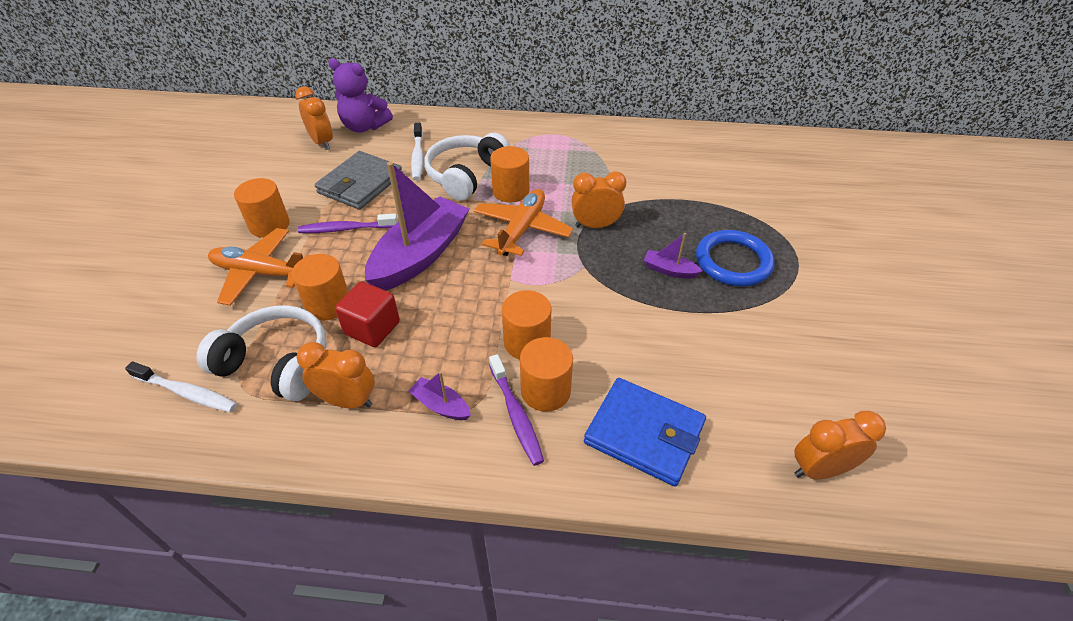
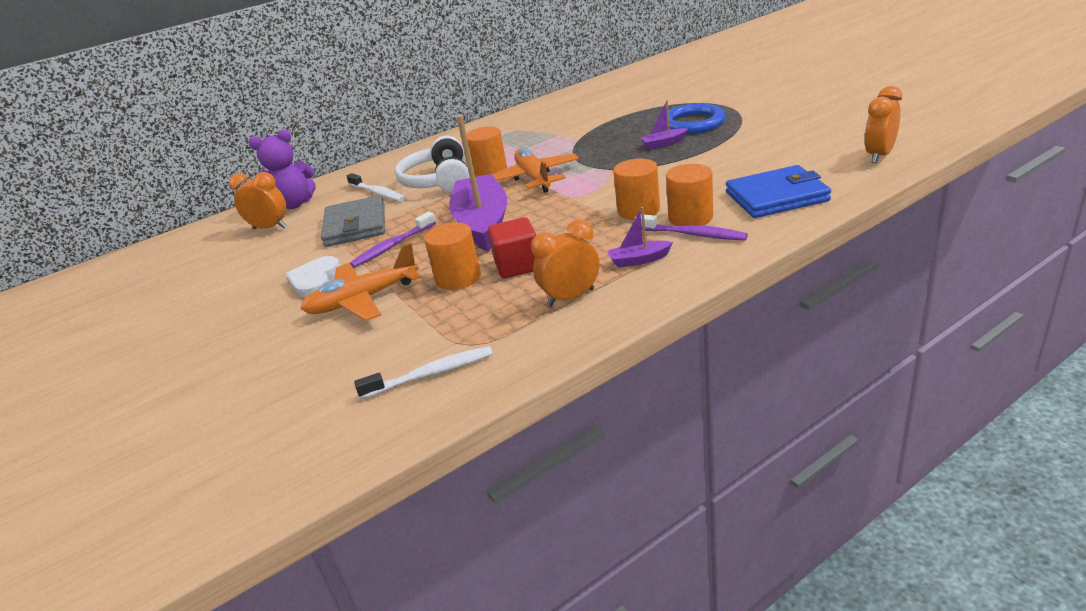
camera: 35 degrees left, 15 degrees down
(269, 225) = (315, 280): orange cylinder -> white heart
(277, 363) = (477, 319): white headphones -> none
(595, 225) = (581, 153): orange clock -> none

